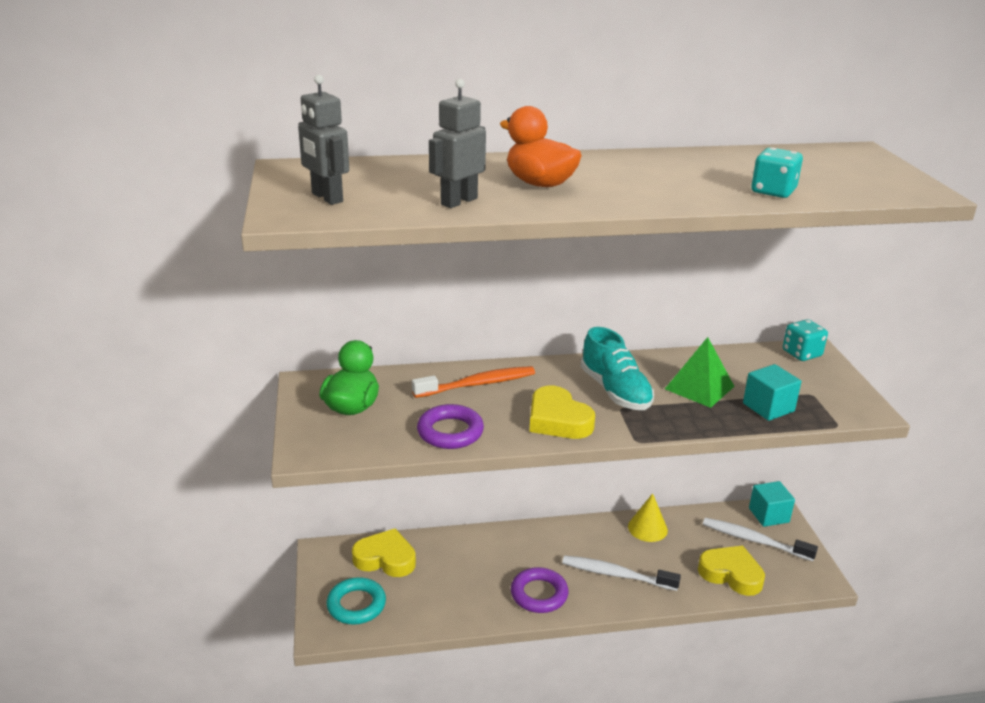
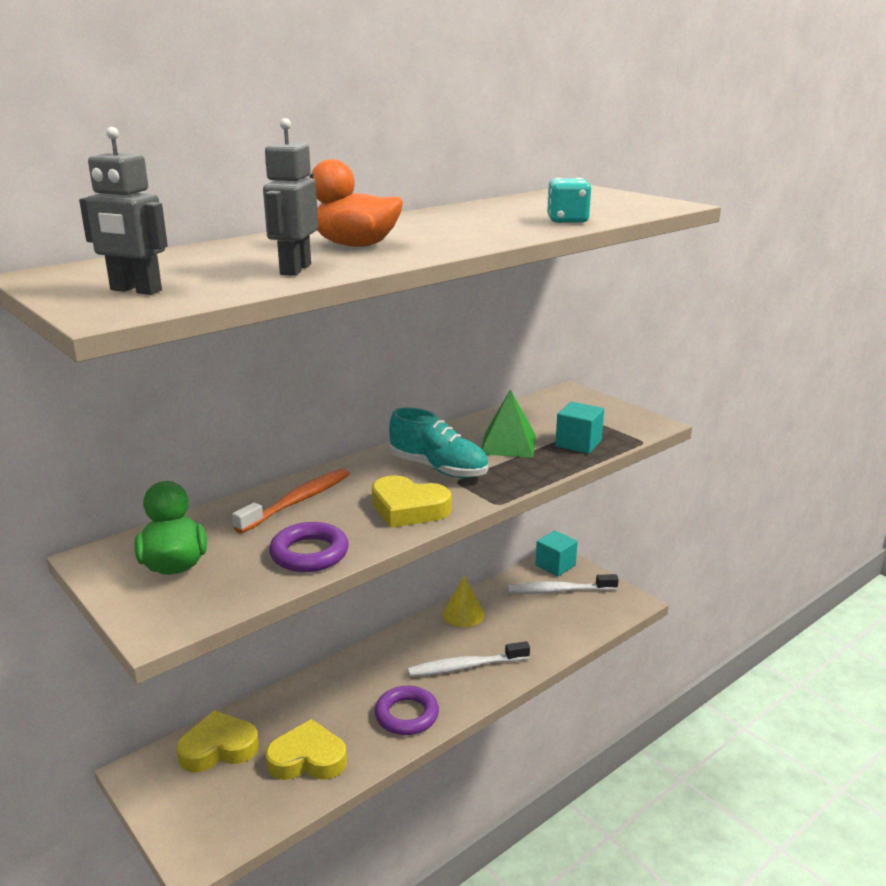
camera: 30 degrees left, 5 degrees down
(356, 605) = (217, 811): turquoise ring -> none
(731, 574) = (562, 626): yellow heart -> yellow heart (307, 759)
(801, 353) = (563, 396): turquoise dice -> none

